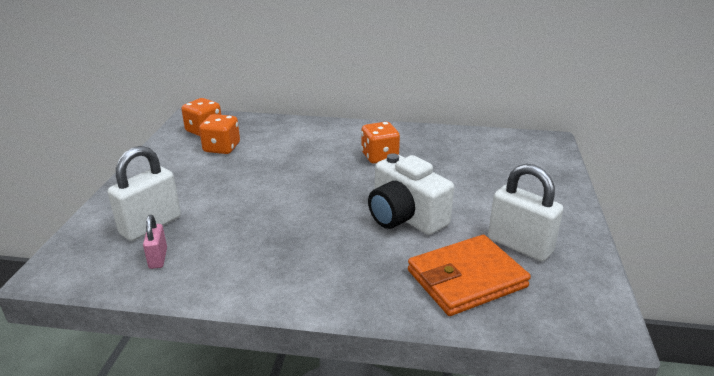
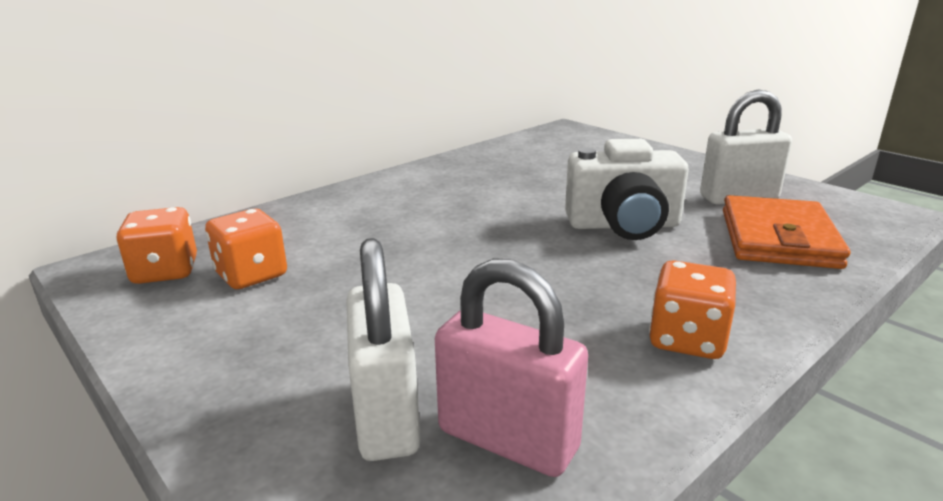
camera: 50 degrees left, 5 degrees down
(158, 258) = (508, 440): pink padlock -> pink padlock, size x1.87
(379, 156) = (471, 194): orange dice -> orange dice (687, 339)

